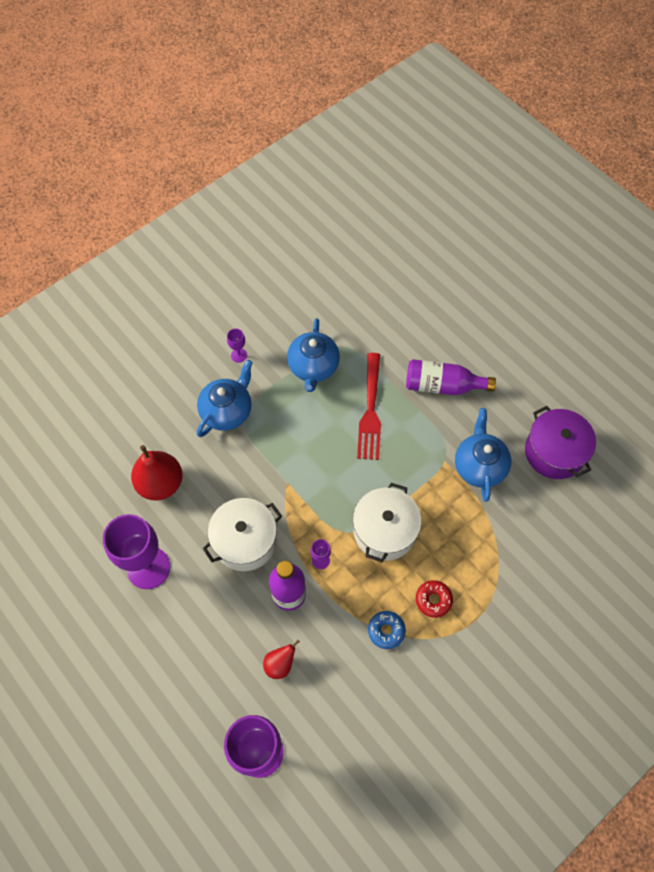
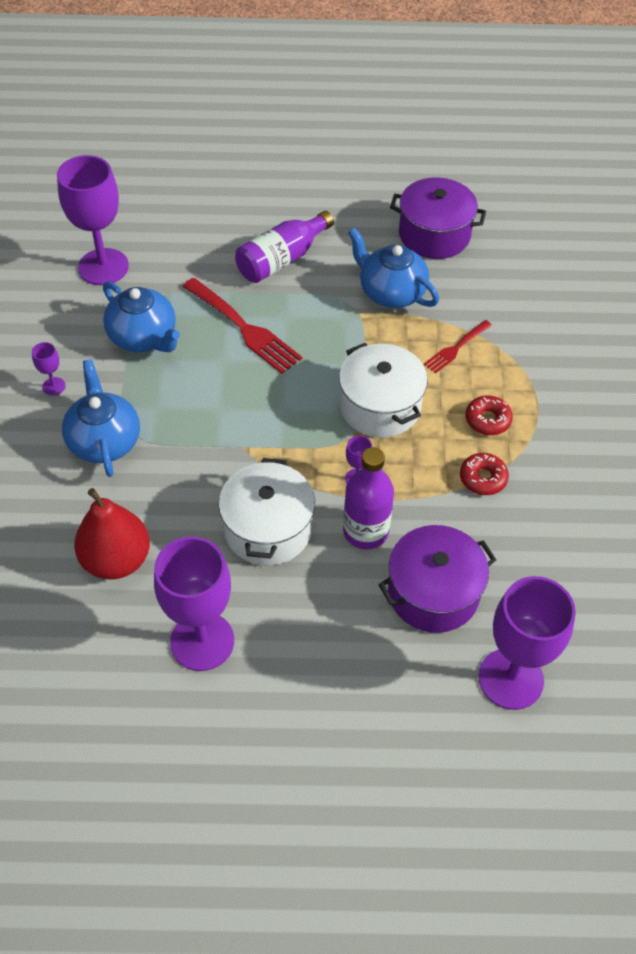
camera: 50 degrees left, 10 degrees down
(280, 664) = (433, 593): red pear -> purple pot
(342, 303) = (103, 267): none -> purple goblet
(386, 631) = (483, 478): blue donut -> red donut
(473, 538) = (456, 347): none -> red fork

